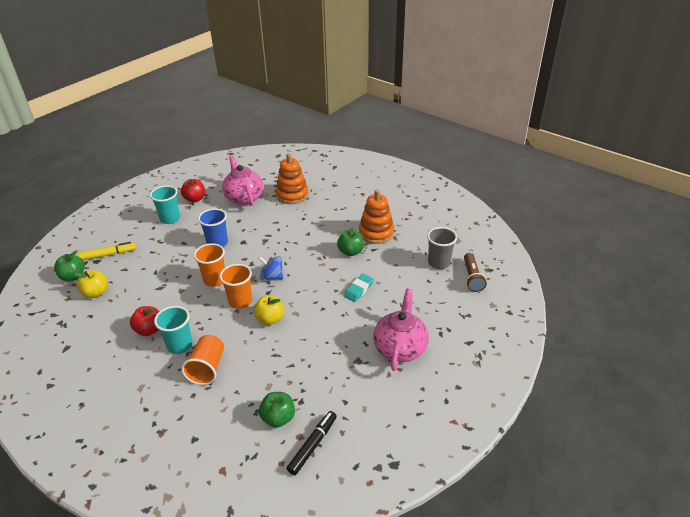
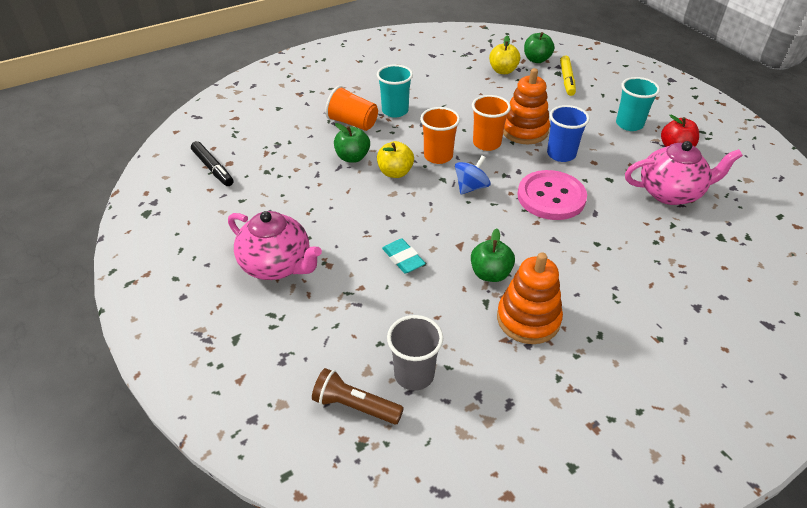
camera: 110 degrees right, 5 degrees up
(149, 330) = (428, 96): red apple -> none
(267, 240) = (551, 197): none -> pink button
(278, 418) = (259, 154): green apple -> green apple (352, 157)
(292, 195) = (670, 245): orange stacking toy -> orange stacking toy (524, 131)

